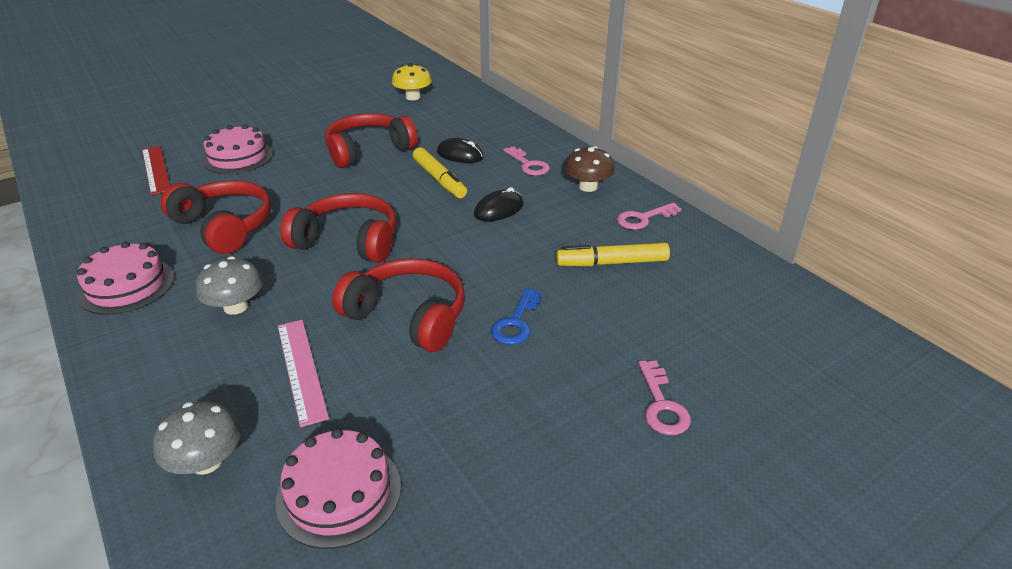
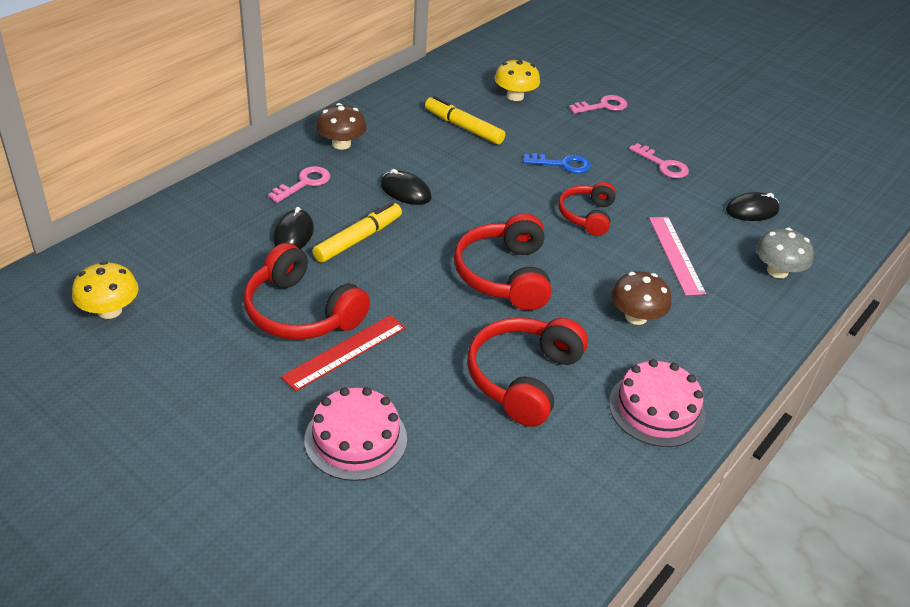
camera: 110 degrees left, 5 degrees up
(156, 169) = (421, 520): red ruler -> red ruler (345, 352)
(236, 307) = (636, 316): grey mushroom -> brown mushroom
(301, 369) = (676, 254): pink ruler -> pink ruler turned 60 degrees counterclockwise
(339, 493) = (752, 210): pink cake -> black mouse
(408, 316) = (586, 216): red headphones -> red headphones, size x0.64
(612, 263) = (463, 127): yellow marker -> yellow marker turned 150 degrees clockwise
(643, 218) = (389, 114): pink key -> pink key (663, 165)
(687, 318) = (515, 96): none -> yellow mushroom

